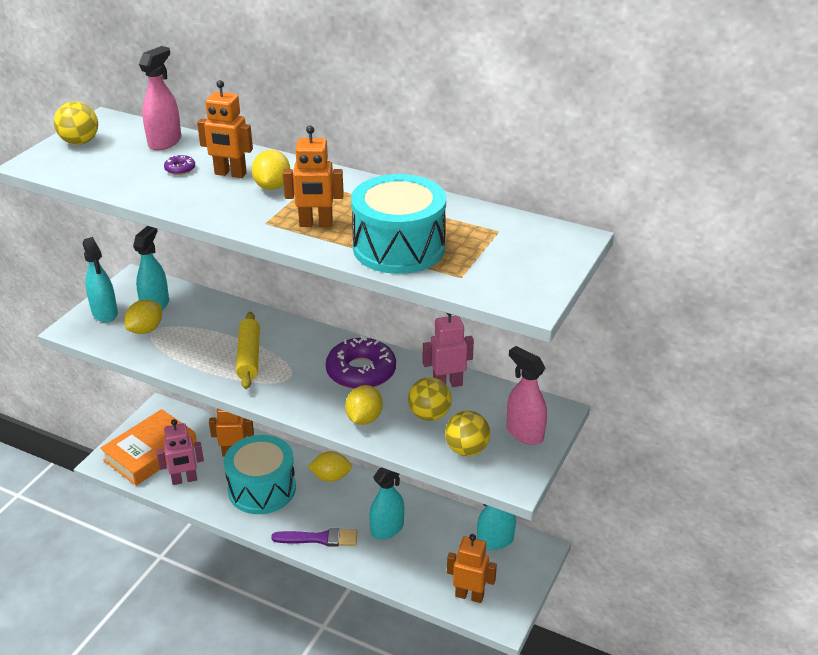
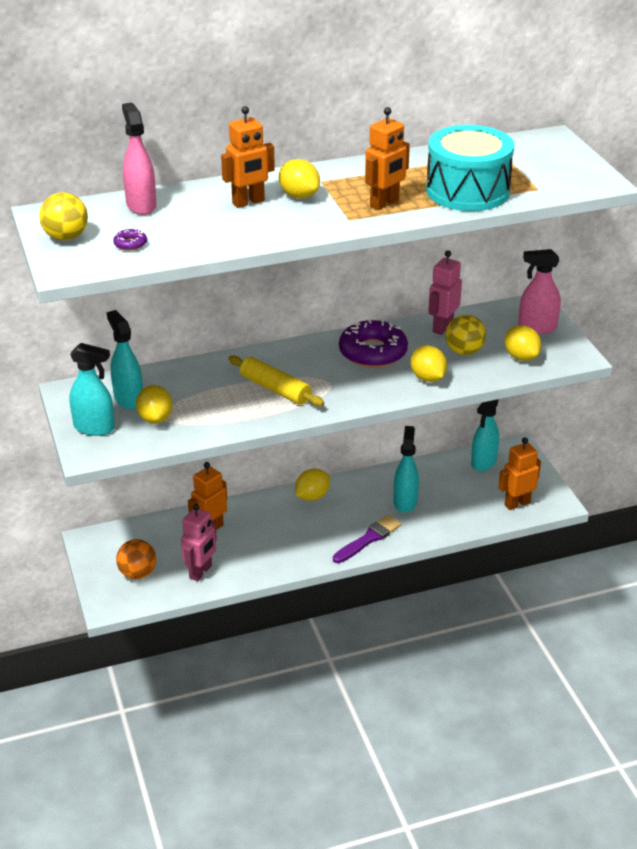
camera: 45 degrees left, 0 degrees up
(150, 452) = (137, 573): orange book -> orange ball
(180, 169) = (201, 217): purple donut -> purple donut (130, 244)
(262, 489) = (273, 537): turquoise drum -> none
(466, 449) = (521, 357): yellow ball -> yellow lemon

